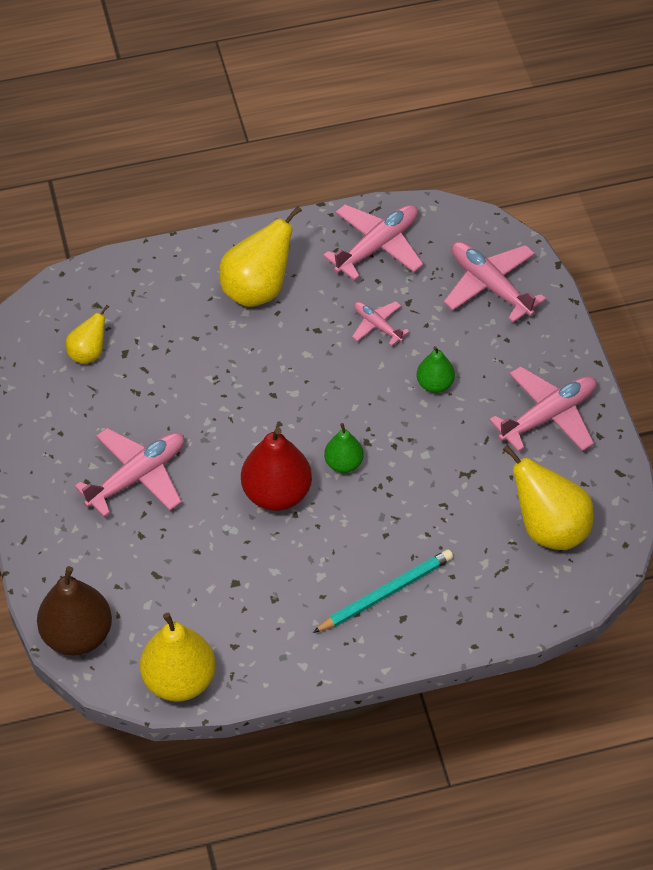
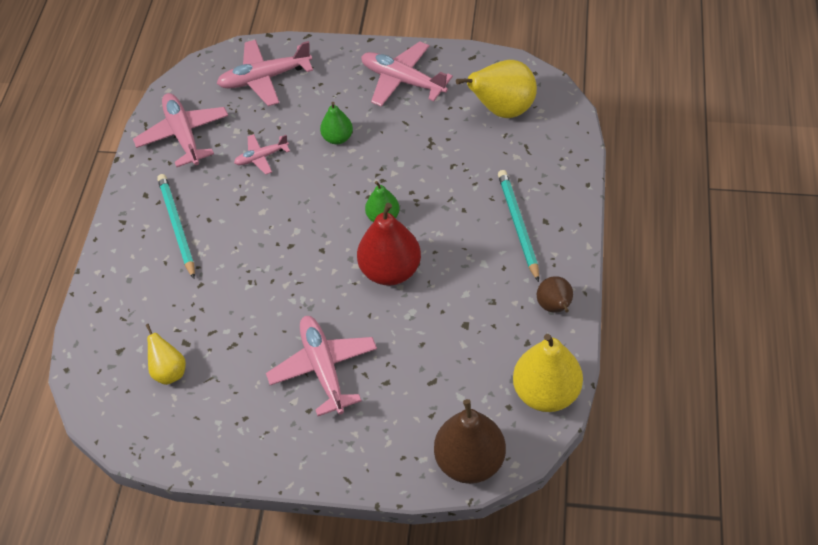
camera: 65 degrees left, 0 degrees up
(257, 289) = (177, 226): yellow pear -> turquoise pencil
(289, 659) = (555, 307): none -> brown pear
(548, 416) = (402, 81): pink plane -> pink plane turned 45 degrees counterclockwise

